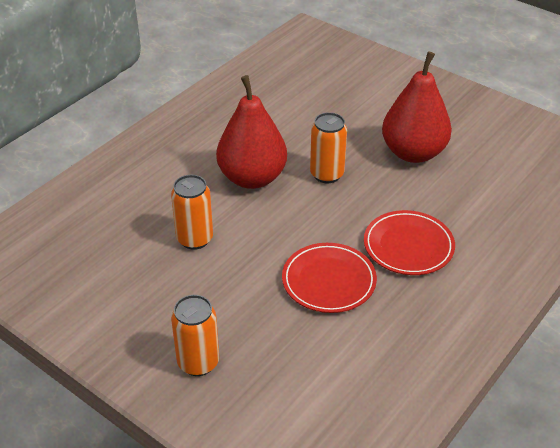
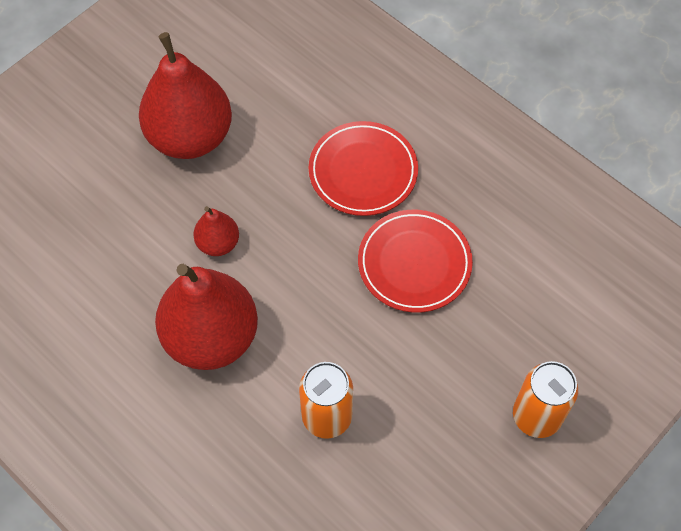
camera: 85 degrees left, 20 degrees up
(327, 174) = (218, 243): orange can -> red pear

